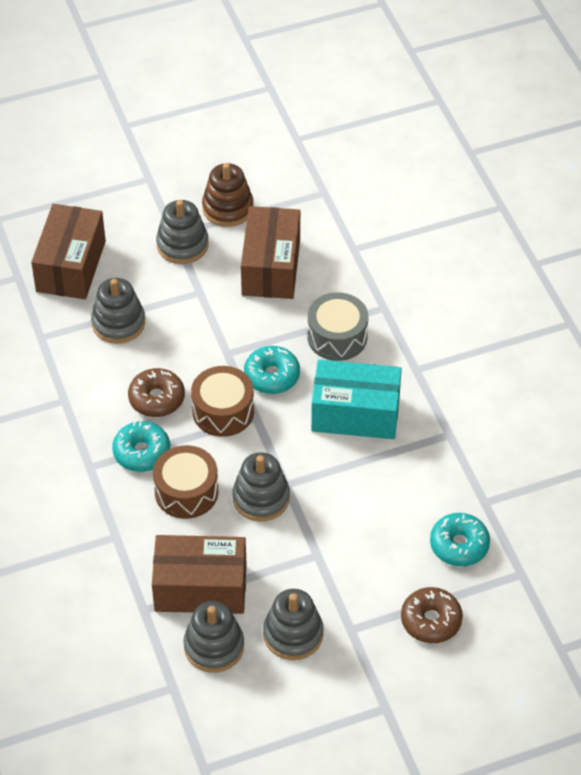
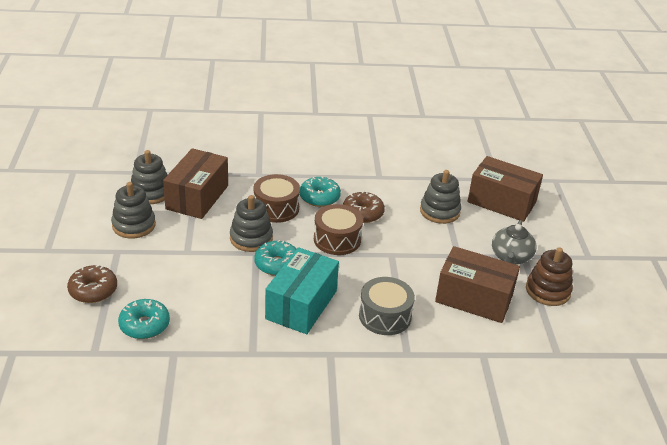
camera: 105 degrees right, 15 degrees down
(182, 245) = (511, 257): grey stacking toy -> grey teapot
(272, 376) = (359, 271): turquoise donut -> turquoise donut (277, 264)

